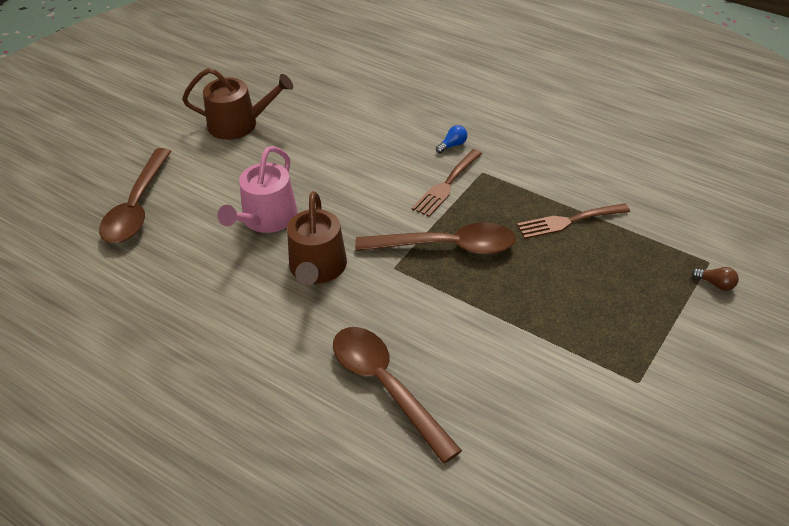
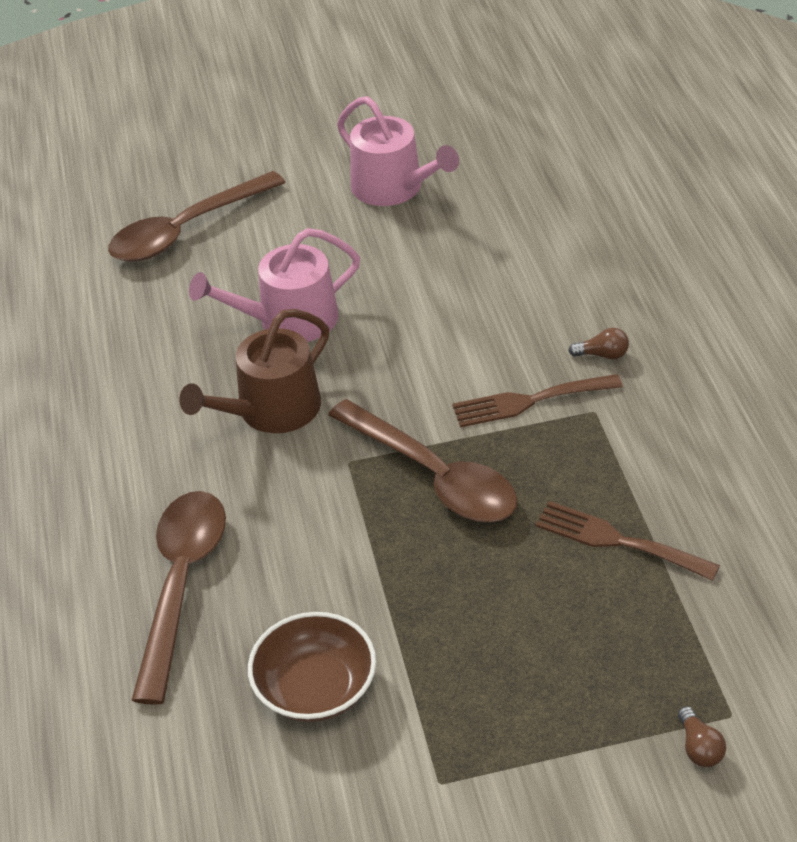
camera: 45 degrees right, 0 degrees up
(239, 124) = (393, 188): brown watering can -> pink watering can
(452, 145) = (602, 355): blue light bulb -> brown light bulb
(524, 384) = (315, 687): none -> brown bowl

